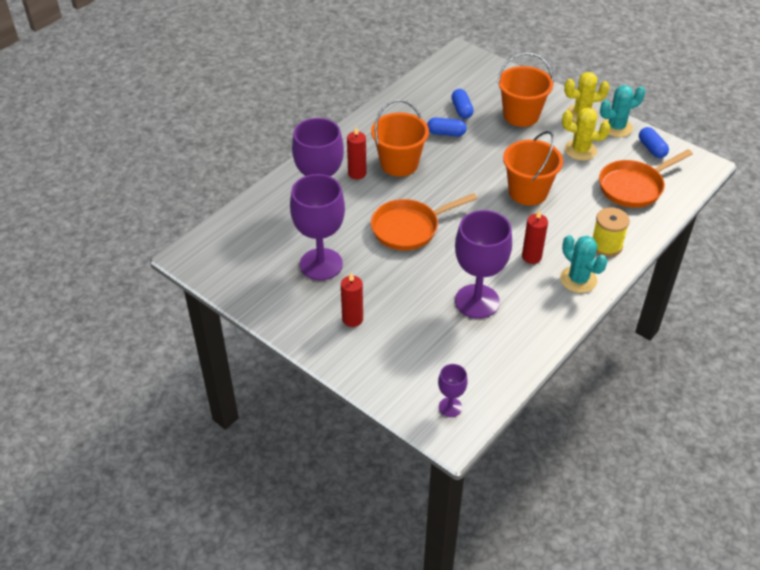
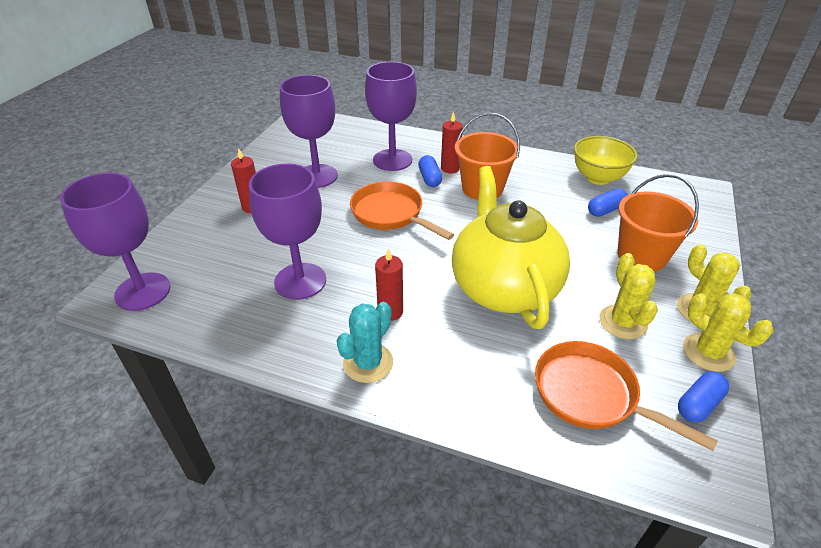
camera: 70 degrees right, 5 degrees down
(417, 96) = (598, 178): none -> yellow bowl
(446, 133) = (556, 207): blue capsule -> blue capsule (429, 178)
(450, 407) = (143, 291): purple goblet -> purple goblet, size x2.07
(528, 192) = (503, 287): orange bucket -> yellow teapot
(606, 245) = (447, 382): yellow spool -> none
(616, 127) = (708, 352): turquoise cactus -> yellow cactus

